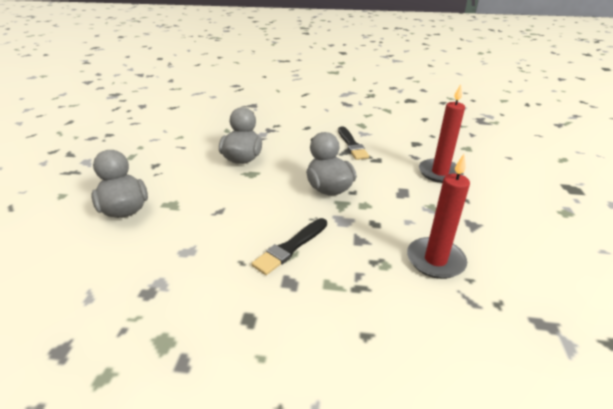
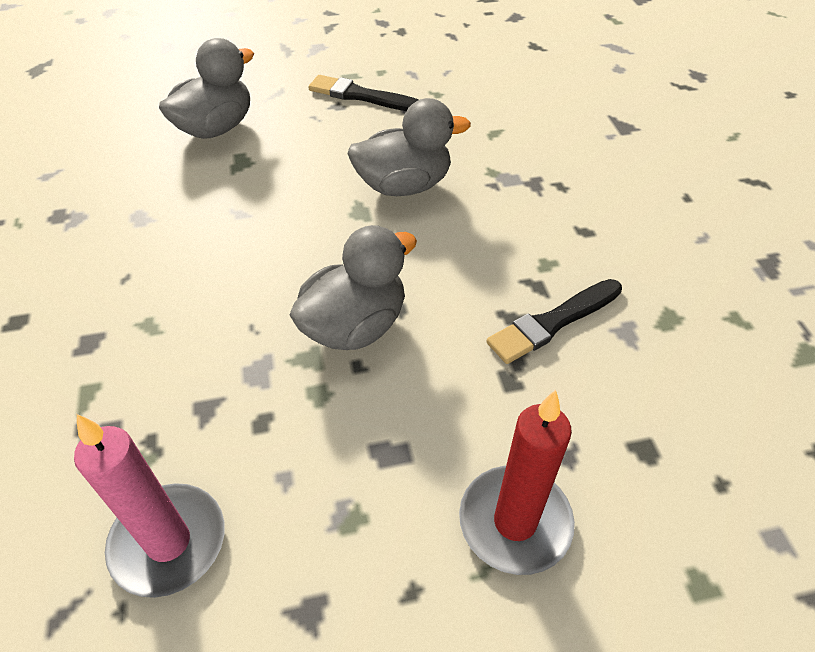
camera: 70 degrees right, 15 degrees up
(290, 247) = (168, 321): black brush -> black brush (361, 96)
(435, 260) = (168, 542): red candle -> pink candle

